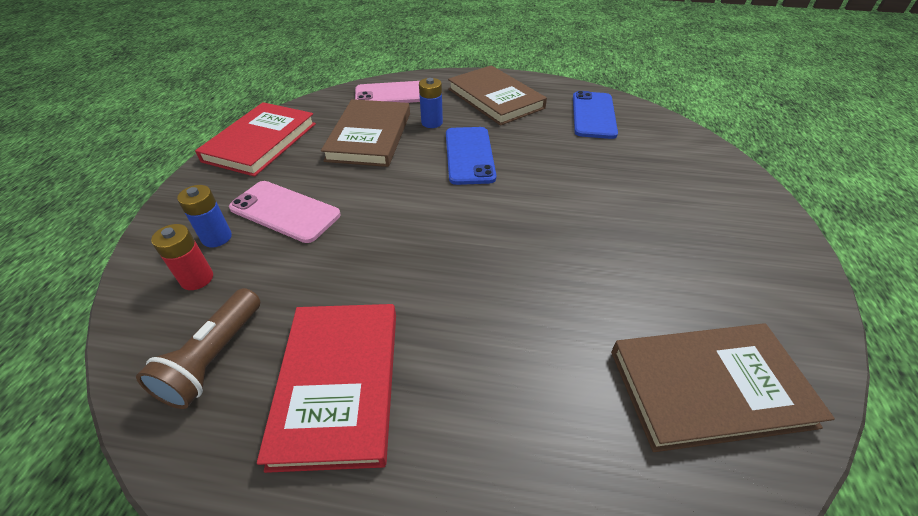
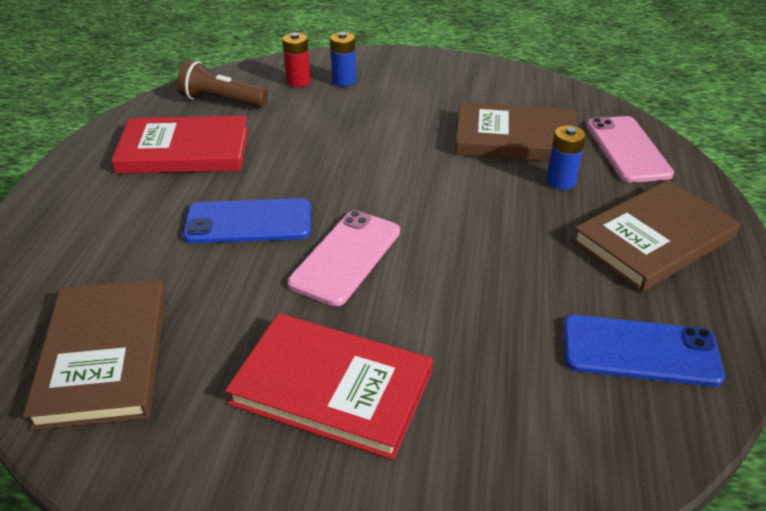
camera: 90 degrees right, 5 degrees down
(260, 142) = (489, 77): red book -> red book (332, 388)
(285, 211) = (377, 105): pink phone -> pink phone (346, 257)
(469, 155) = (488, 212): blue phone -> blue phone (248, 222)

